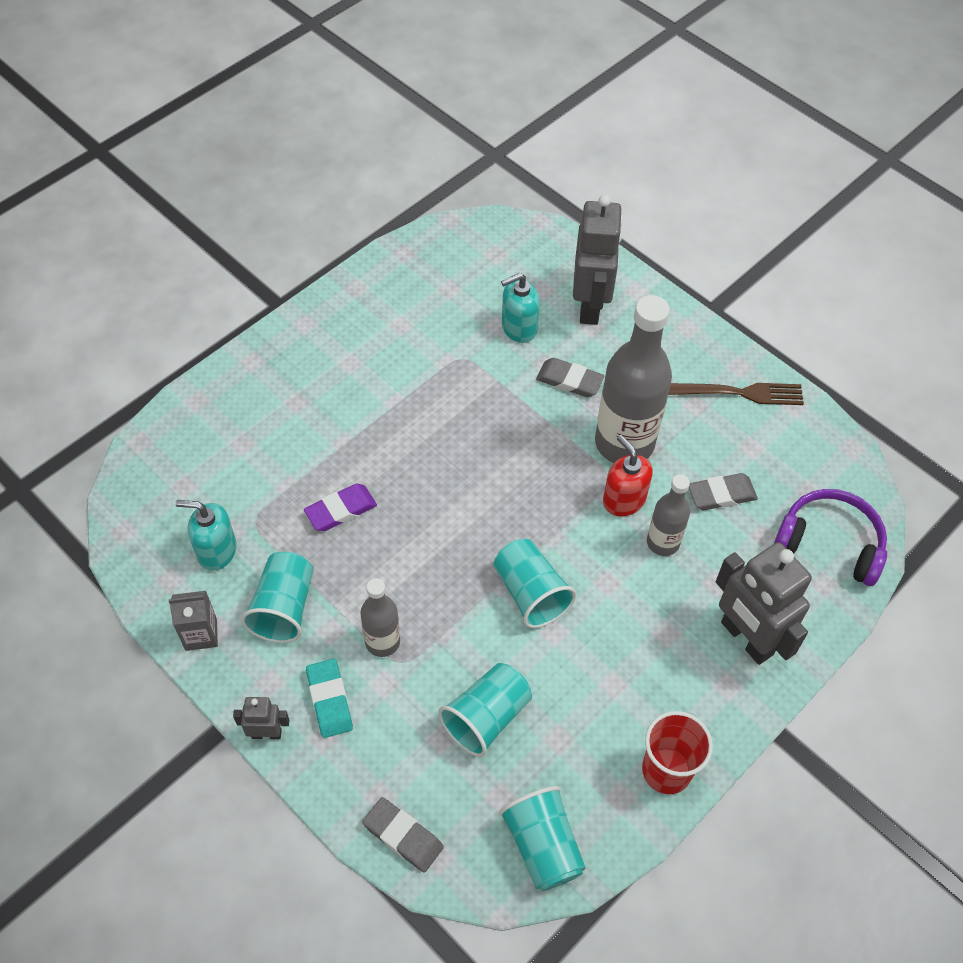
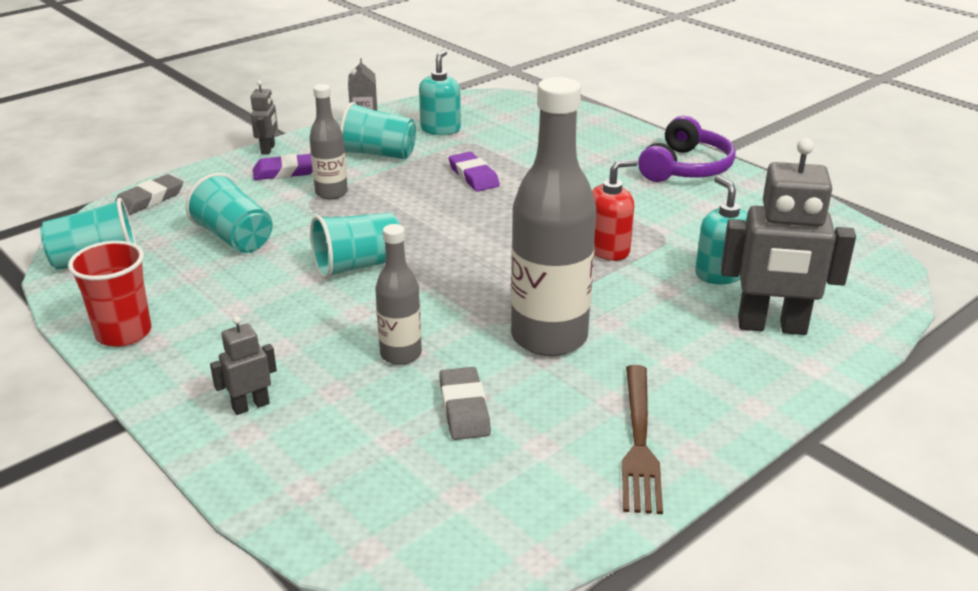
camera: 95 degrees right, 25 degrees down
(329, 700) = (285, 171): turquoise eraser -> purple eraser
(569, 380) = (643, 304): grey eraser -> none
(623, 500) = (465, 331): red soap dispenser -> red soap dispenser (608, 249)
(746, 638) = (250, 406): grey robot -> grey robot, size x0.48
(829, 543) = (368, 503): purple headphones -> purple headphones (685, 167)

